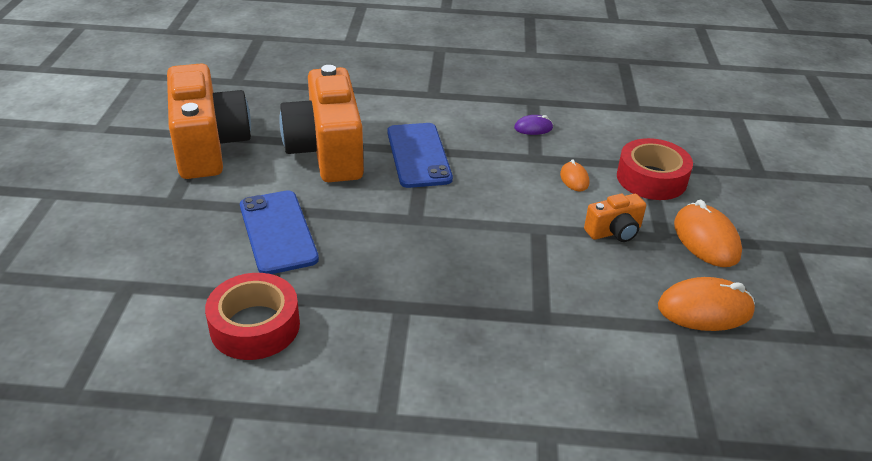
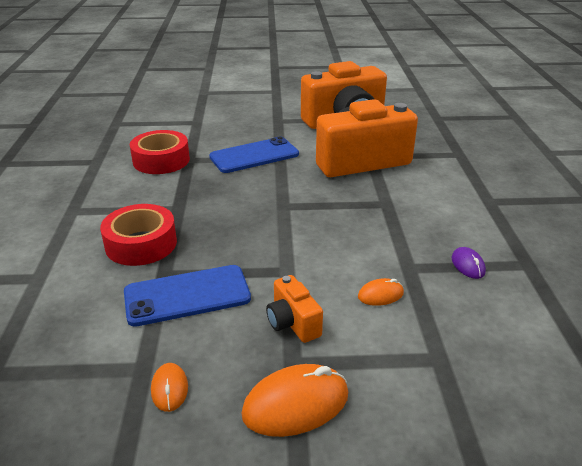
camera: 85 degrees right, 5 degrees down
(418, 155) = (376, 201): blue phone -> blue phone (187, 295)
(651, 178) = (410, 360): red tape -> red tape (141, 244)
(705, 309) = (169, 389): orange mouse -> orange mouse, size x0.53

